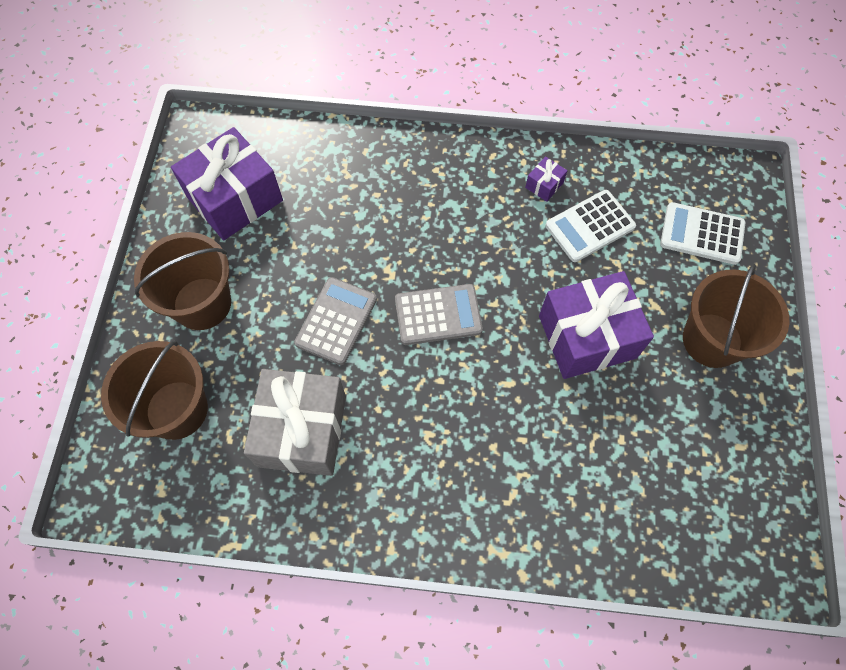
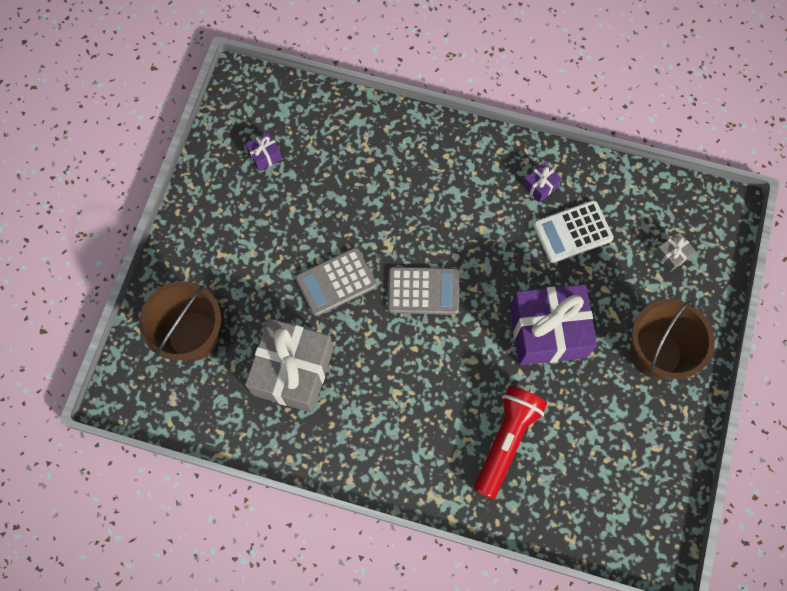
camera: 10 degrees right, 5 degrees up
(202, 303) = (225, 247): brown bucket -> none
(235, 199) = (265, 155): purple gift -> purple gift, size x0.41
(336, 321) = (336, 282): grey calculator -> grey calculator turned 150 degrees counterclockwise
(567, 469) = (506, 441): none -> red flashlight
(702, 234) = (671, 255): white calculator -> grey gift

